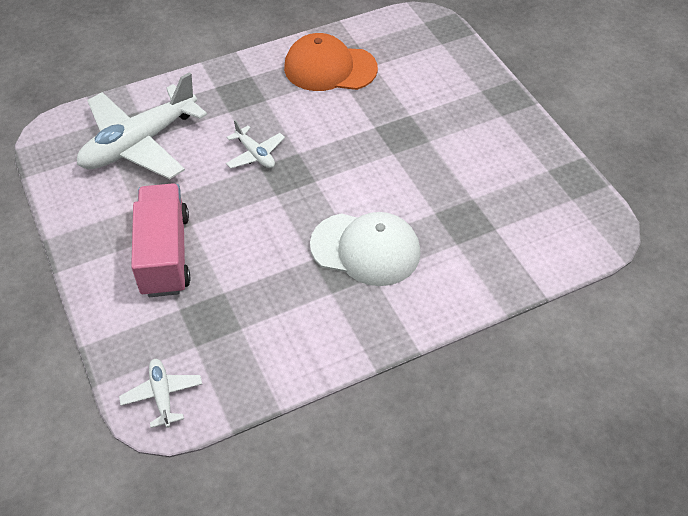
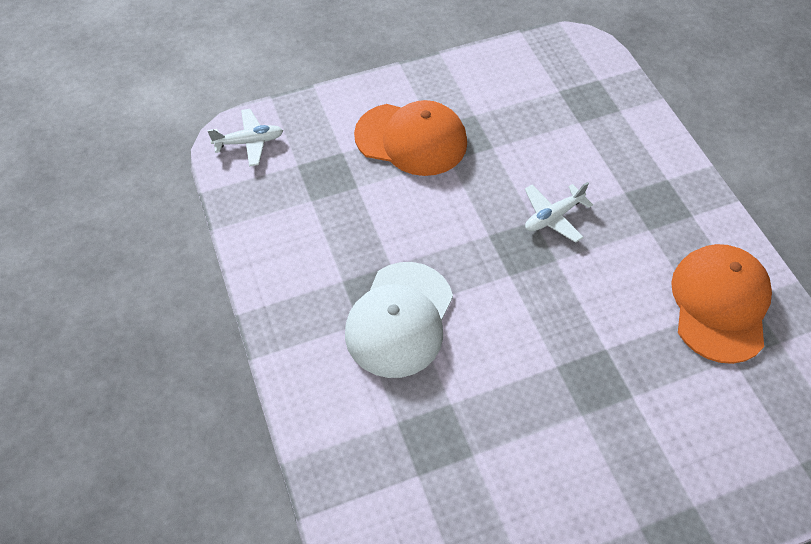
camera: 95 degrees right, 5 degrees up
(139, 143) = (568, 114): white plane -> none
(165, 254) = (411, 139): pink truck -> orange cap

